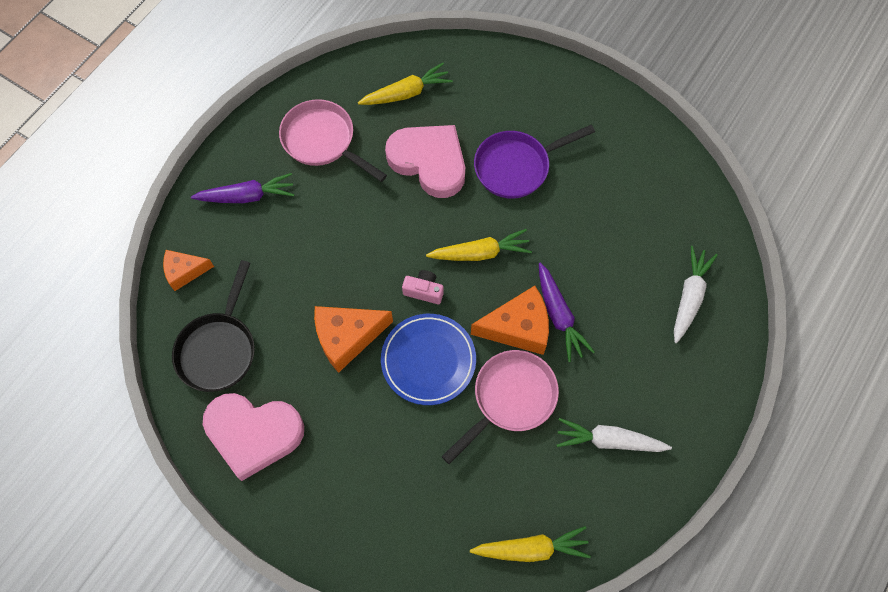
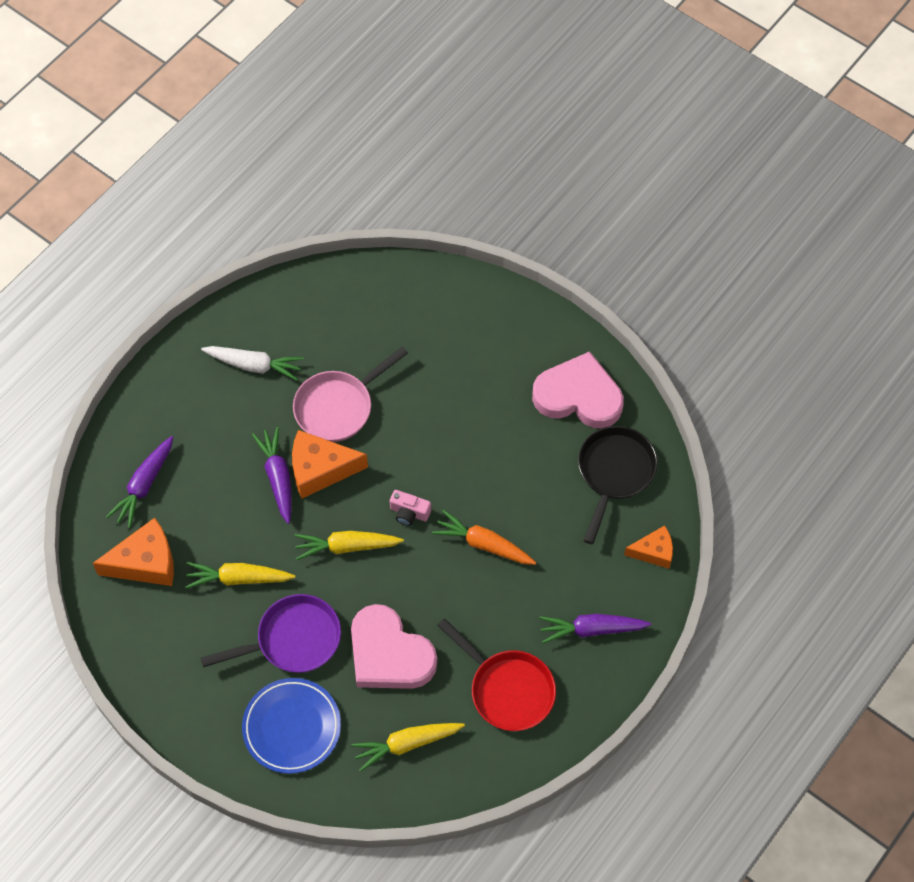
camera: 175 degrees left, 5 degrees down
(322, 141) = (507, 689): pink pan -> red pan
(347, 338) = (488, 473): orange cheese -> orange cheese (145, 562)
(349, 266) = (483, 544): none -> orange carrot
(428, 360) = (411, 446): blue plate -> blue plate (292, 727)
(531, 548) = (339, 289): yellow carrot -> yellow carrot (238, 578)
(689, 297) = (144, 485): white carrot -> purple carrot

